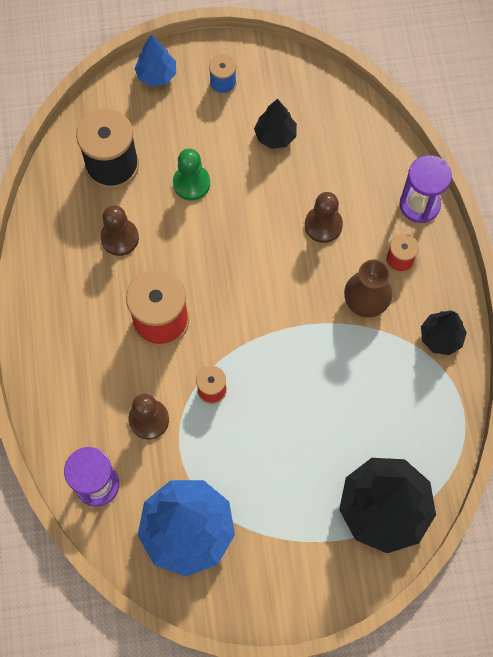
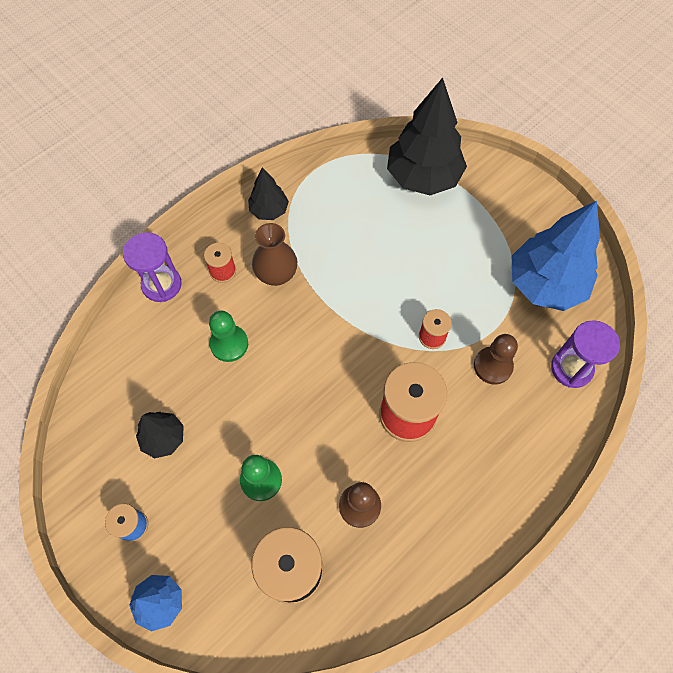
camera: 125 degrees left, 5 degrees down
(323, 225) = (229, 344): brown pawn -> green pawn

